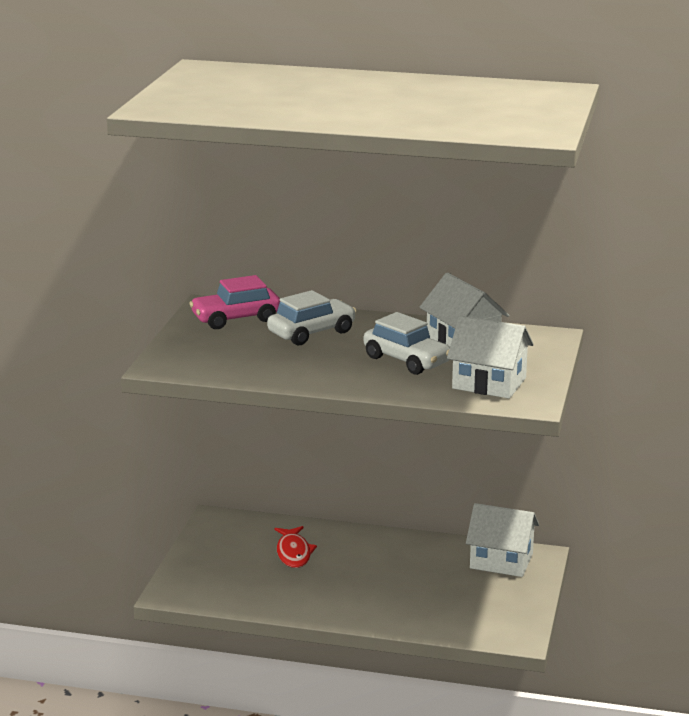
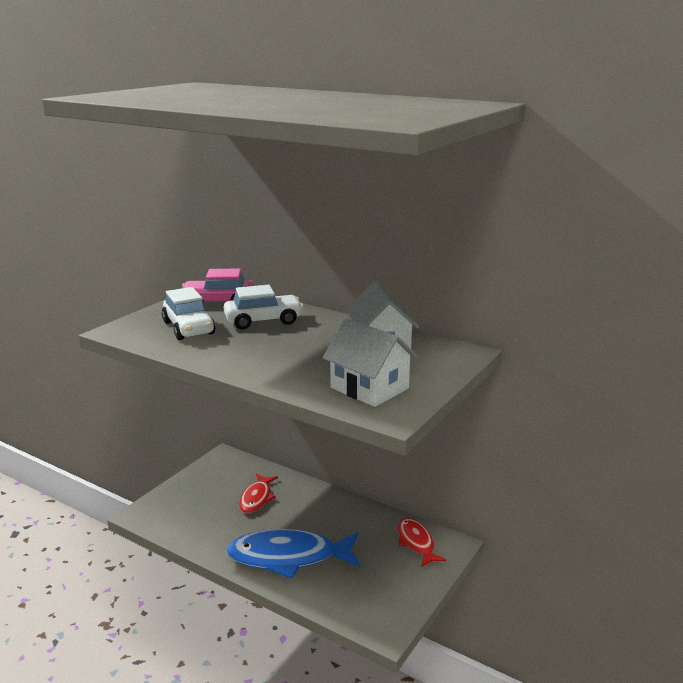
camera: 20 degrees right, 0 degrees up
(376, 599) = (288, 557): none -> blue fish
(407, 360) = (316, 355): white car -> white car (188, 328)
(501, 561) = (416, 542): white house -> red fish

